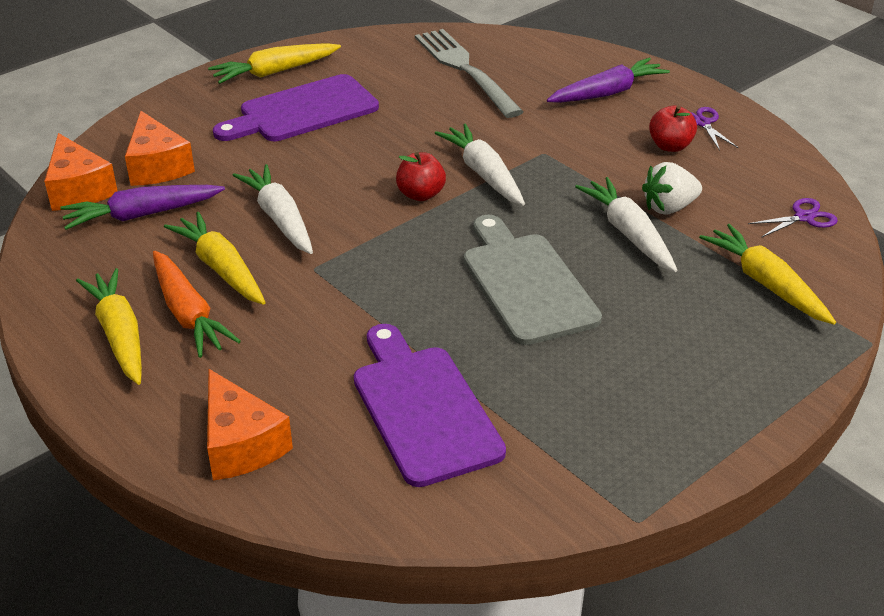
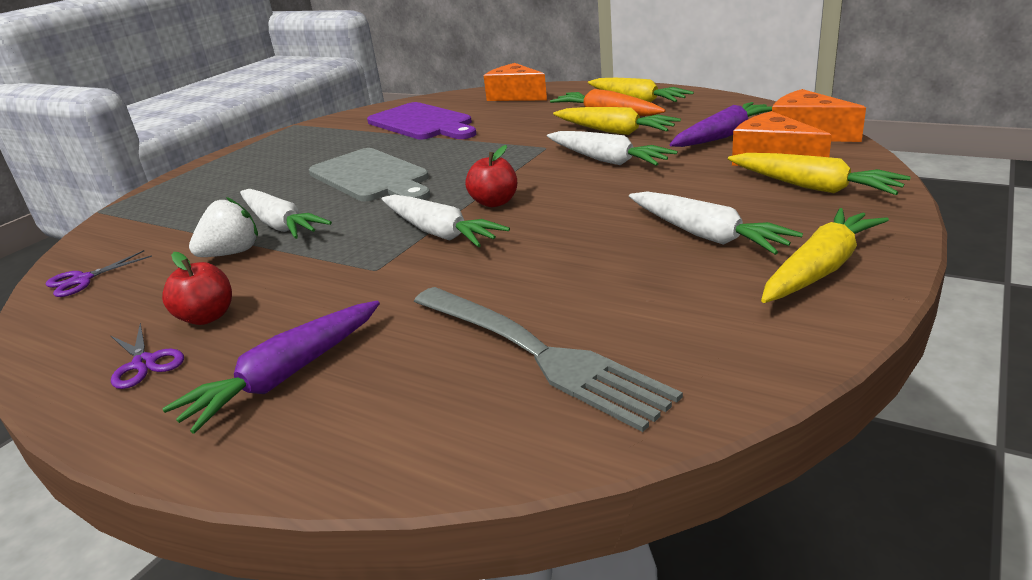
camera: 165 degrees right, 10 degrees down
(303, 111) = (706, 235): purple cutting board -> white carrot
(766, 284) = (161, 222): yellow carrot -> yellow carrot (813, 187)

